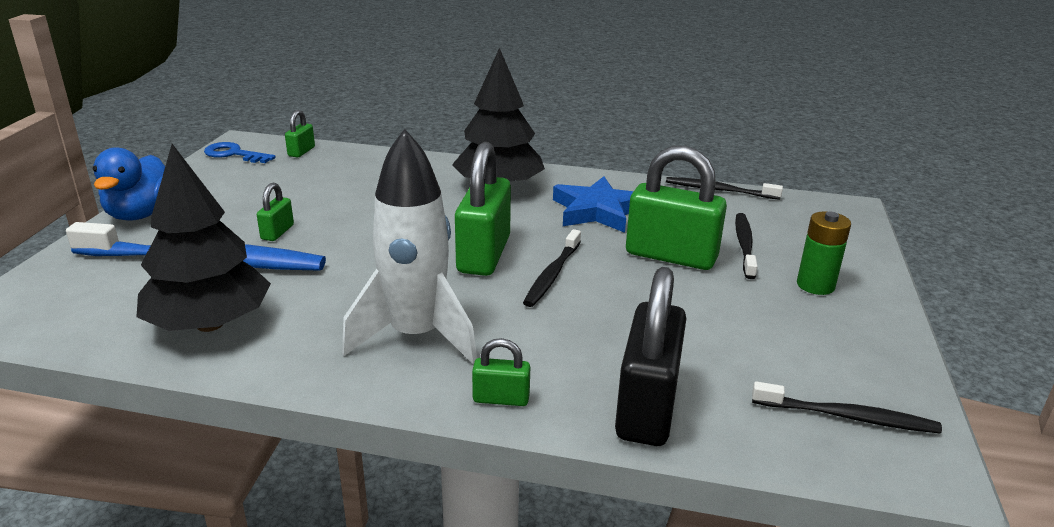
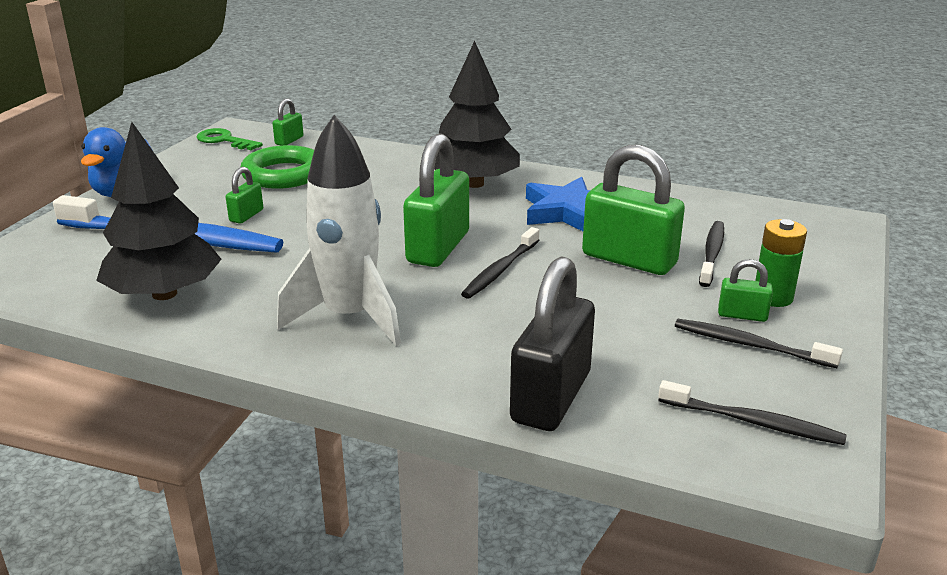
camera: 10 degrees right, 0 degrees up
(234, 154) = (224, 140): blue key -> green key
(305, 187) = (283, 174): none -> green ring
(501, 398) = (412, 378): green padlock -> green padlock (742, 315)
(718, 190) = (706, 197): black toothbrush -> black toothbrush (749, 345)

